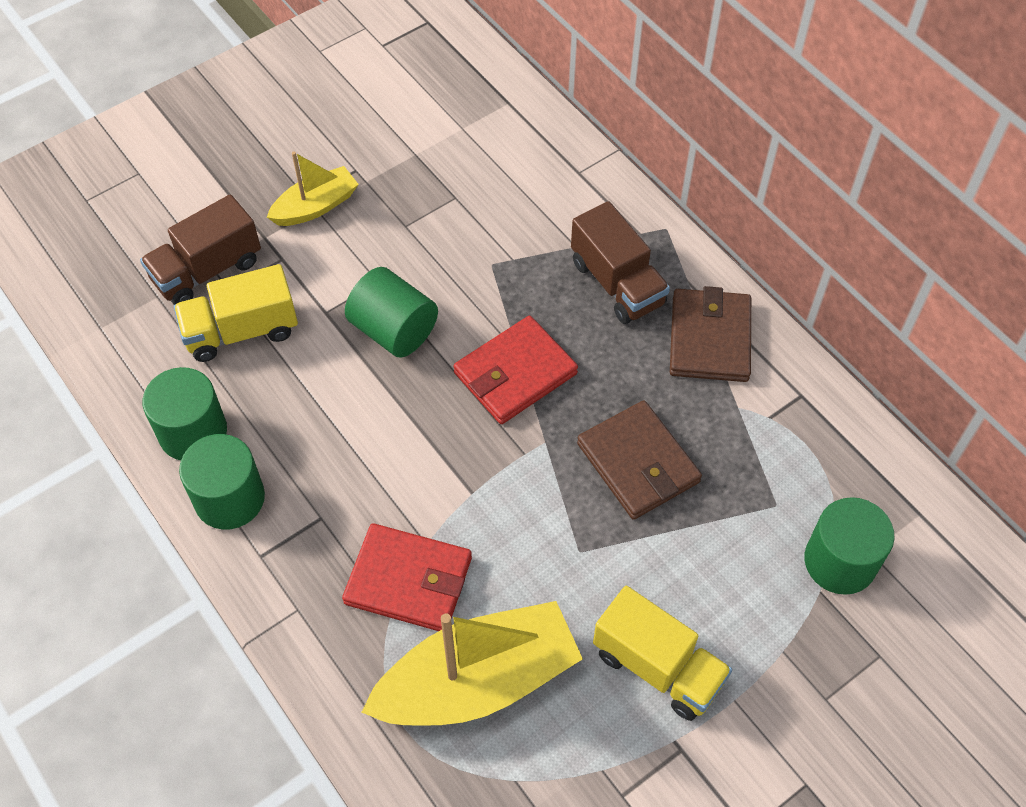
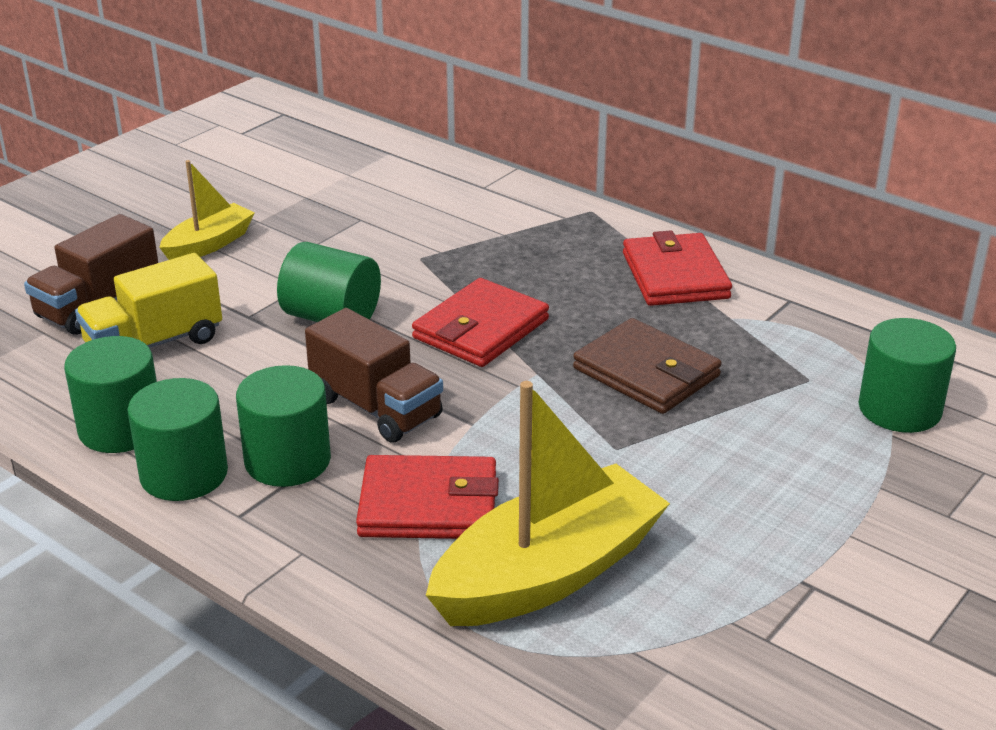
camera: 15 degrees left, 25 degrees down
(313, 502) = (287, 461): none -> green cylinder
(617, 283) = (559, 252): brown truck -> brown truck (376, 408)
(658, 667) = (750, 523): yellow truck -> none
(710, 339) = (675, 276): brown wallet -> red wallet

